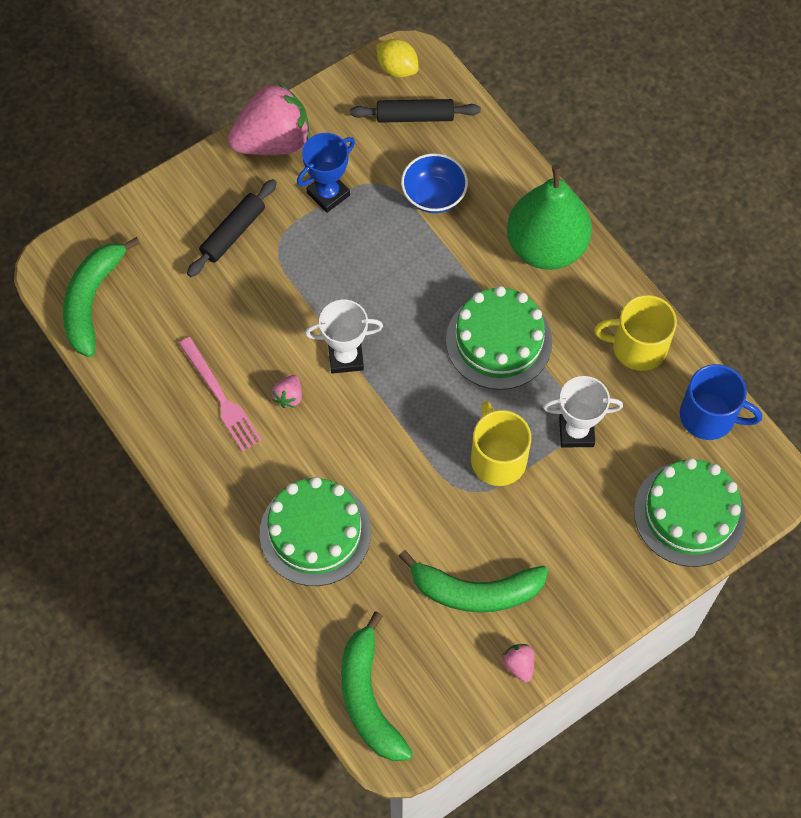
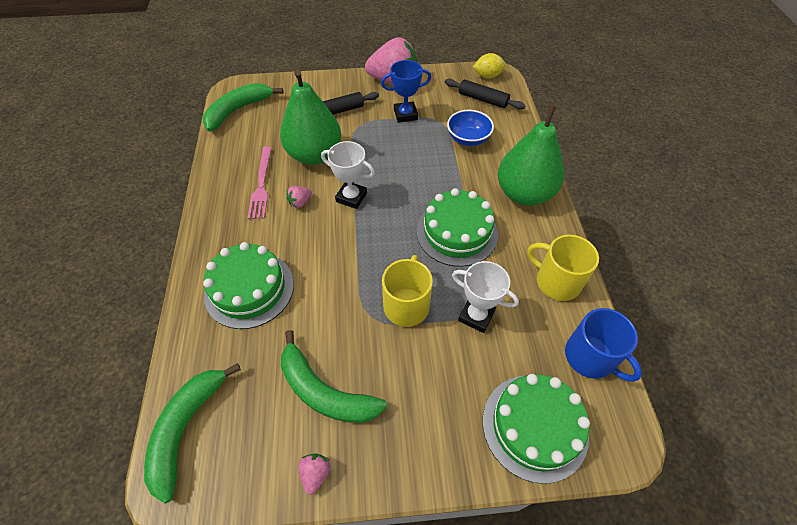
camera: 30 degrees right, 10 degrees down
(254, 319) = (314, 155): none -> green pear
(397, 68) = (487, 76): yellow lemon -> yellow lemon turned 75 degrees counterclockwise

